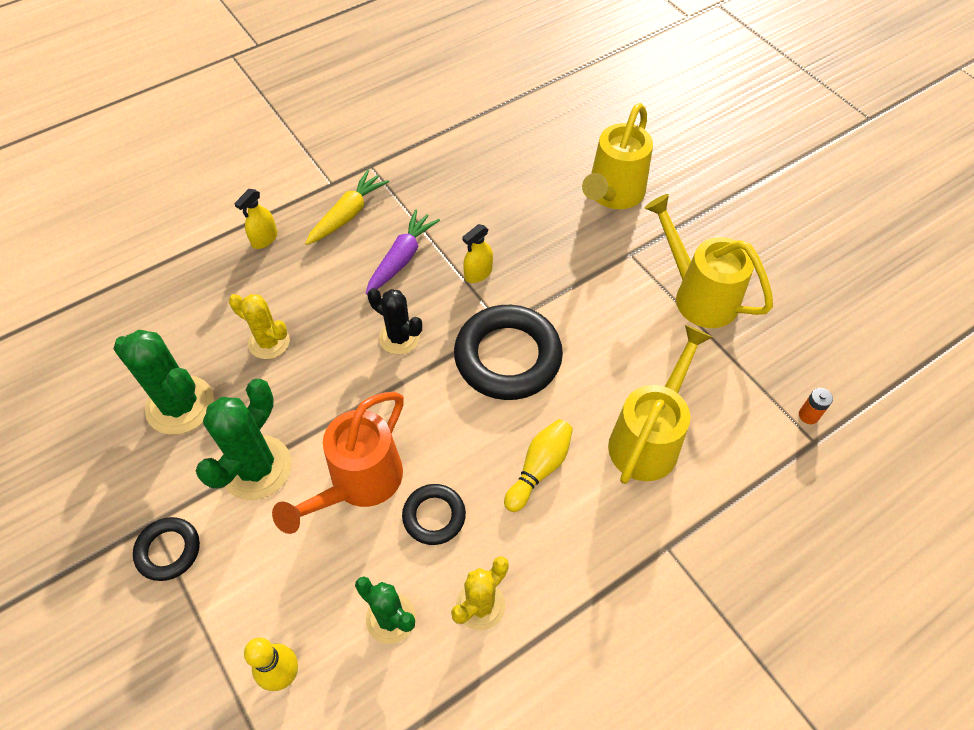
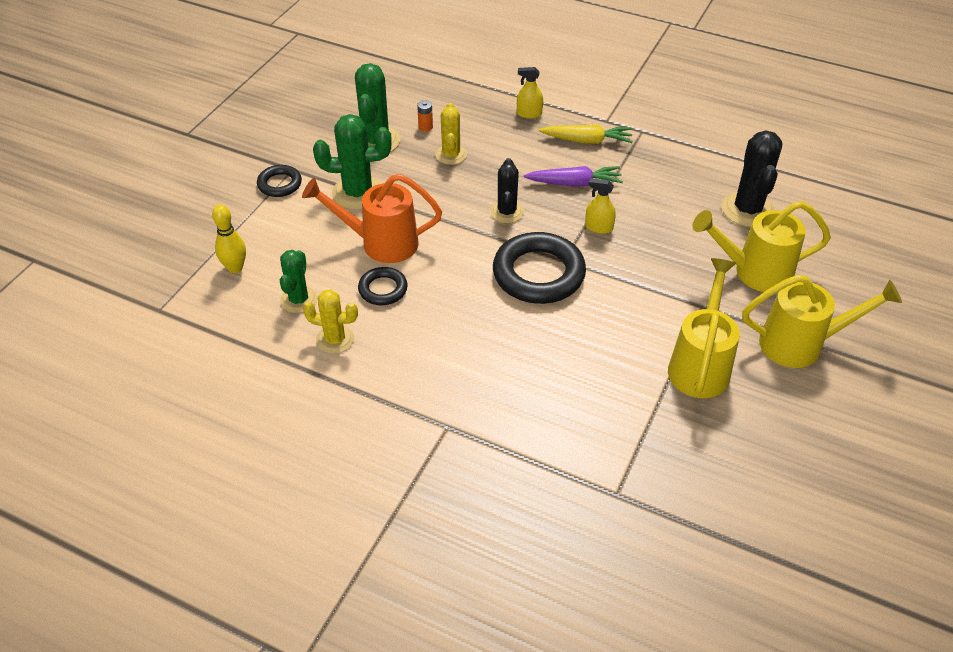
camera: 60 degrees right, 10 degrees down
(534, 154) = (747, 210): none -> black cactus
(539, 469) = (459, 328): yellow bowling pin -> none
(648, 439) = (532, 382): yellow watering can -> yellow watering can (800, 344)
(808, 415) = (640, 482): orange battery -> orange battery (425, 127)

